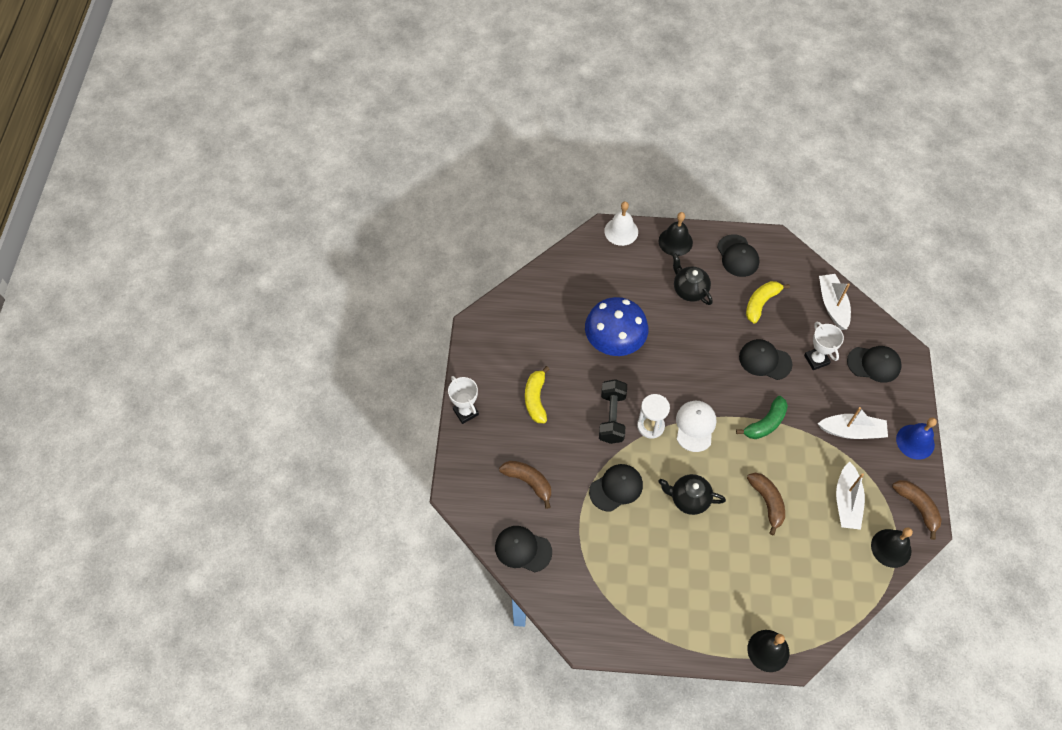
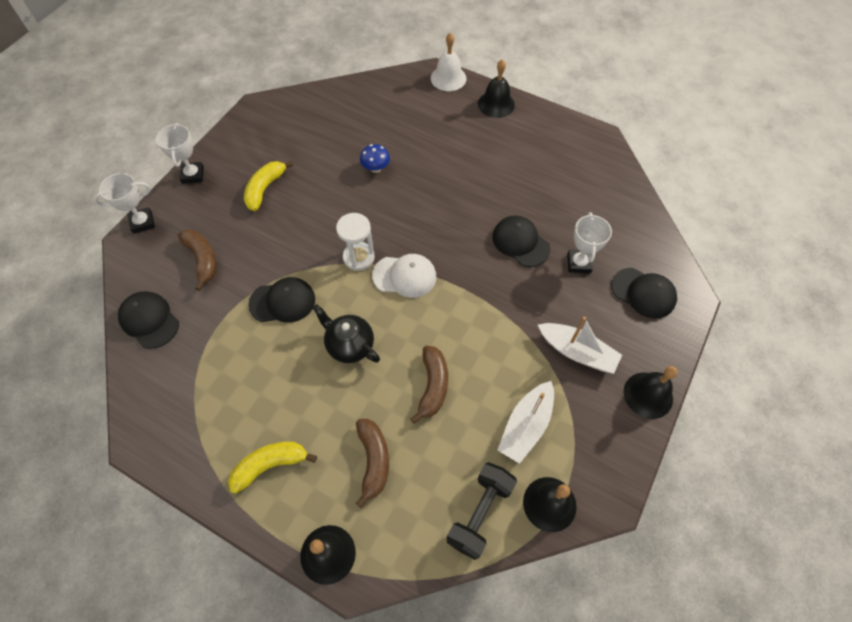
camera: 25 degrees right, 0 degrees up
(455, 472) = (142, 222): none -> white trophy
(612, 417) = (326, 234): black dumbbell -> black dumbbell (480, 513)
(614, 342) = (376, 168): blue mushroom -> blue mushroom, size x0.43
(689, 290) = (482, 150): black teapot -> none
(695, 426) = (405, 276): white cap -> white cap turned 60 degrees clockwise
(737, 256) = (552, 137): black cap -> none
(761, 303) = (550, 188): yellow banana -> yellow banana (270, 465)
(765, 423) = (482, 304): green banana -> none
(832, 305) = (629, 217): white boat -> none
(915, 441) = (648, 395): blue bell -> black bell
(917, 507) = (609, 471): brown banana -> brown banana (373, 460)

